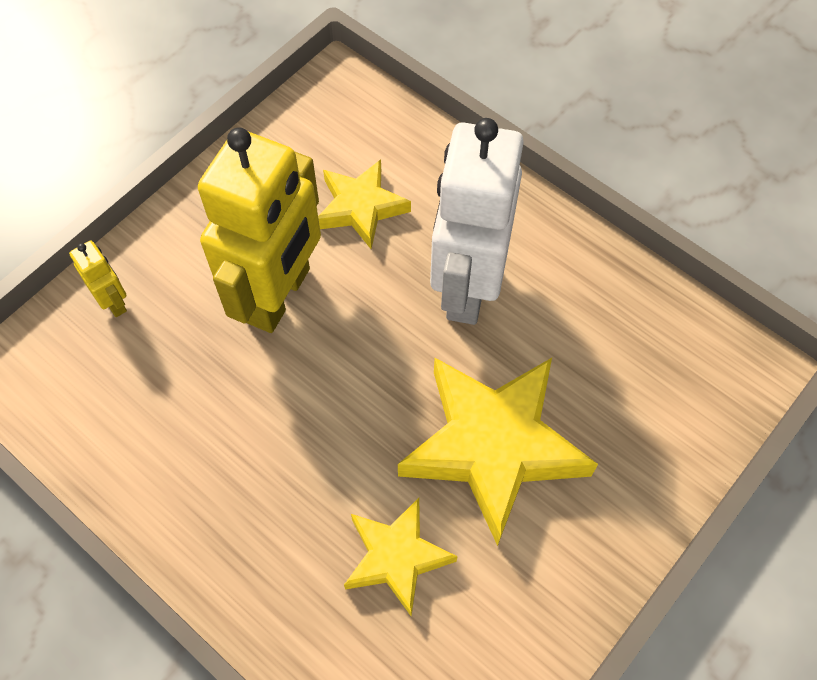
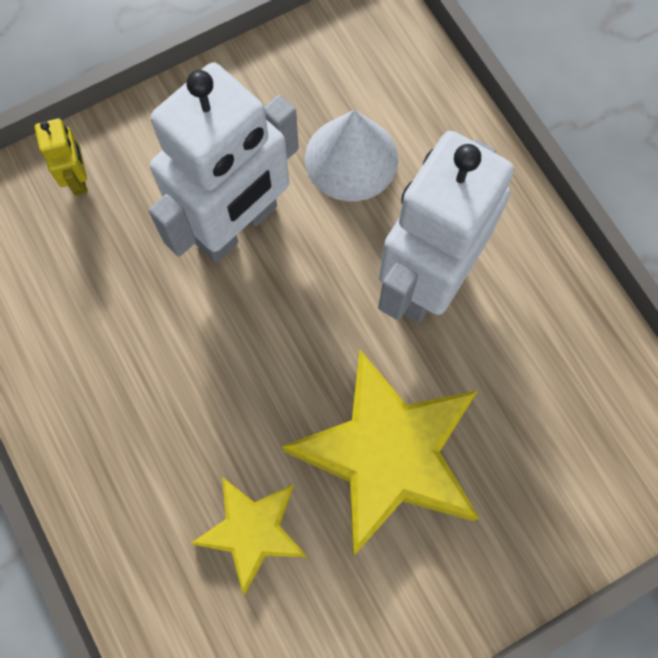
camera: 20 degrees right, 10 degrees up
(279, 296) = (237, 226): yellow robot -> white robot
(360, 208) = (351, 158): yellow star -> white cone

